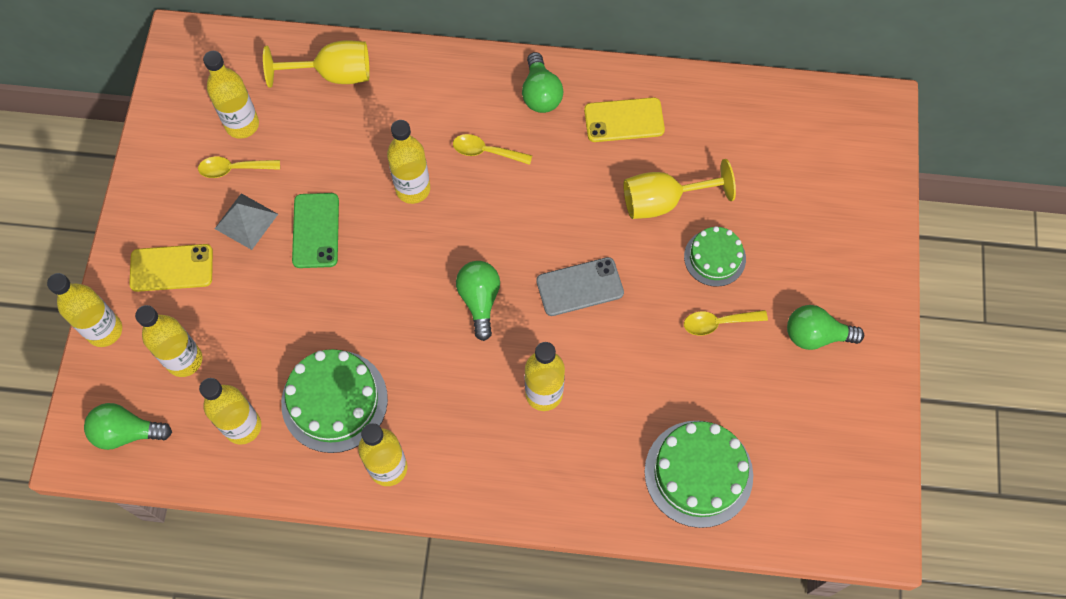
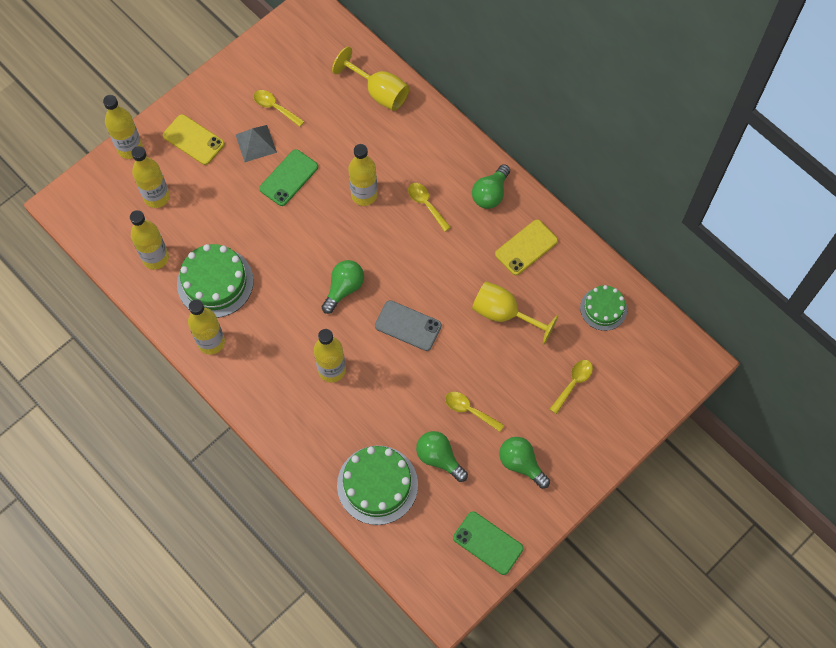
camera: 40 degrees right, 0 degrees up
(127, 432) = (95, 213): green light bulb -> green light bulb (439, 458)
(242, 125) = (302, 85): yellow bottle -> none
(624, 120) = (526, 247): yellow phone -> yellow phone turned 75 degrees counterclockwise
(714, 257) = (503, 371): green cake -> green cake (603, 308)
(790, 217) = (573, 383): none -> yellow spoon
(858, 440) = (488, 543): none -> green phone

